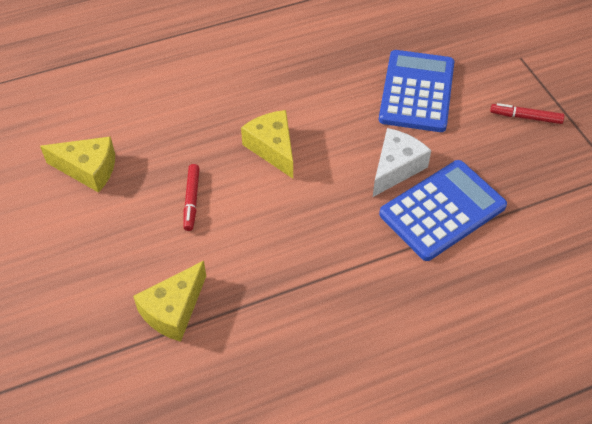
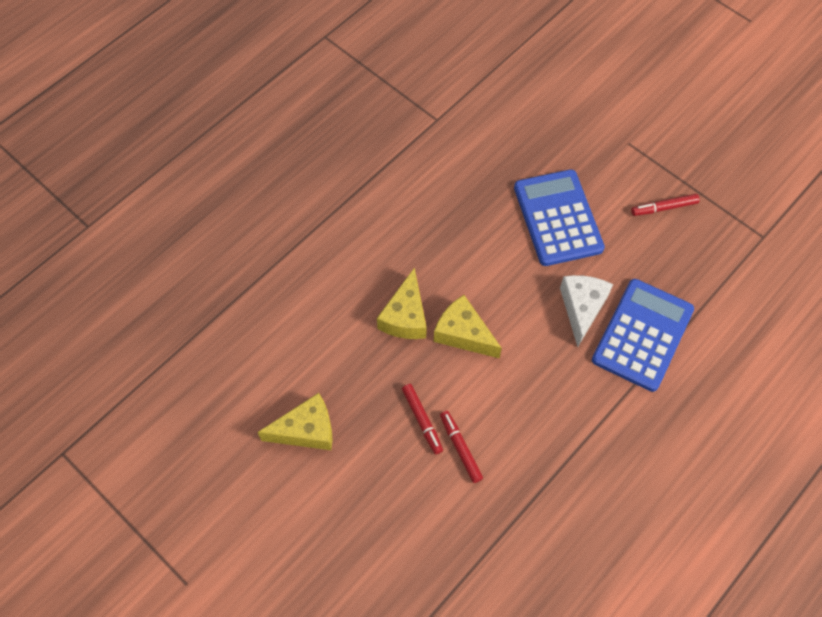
camera: 25 degrees left, 10 degrees up
(173, 310) = (471, 537): yellow cheese -> yellow cheese (405, 316)
(211, 235) = (460, 448): none -> red marker

